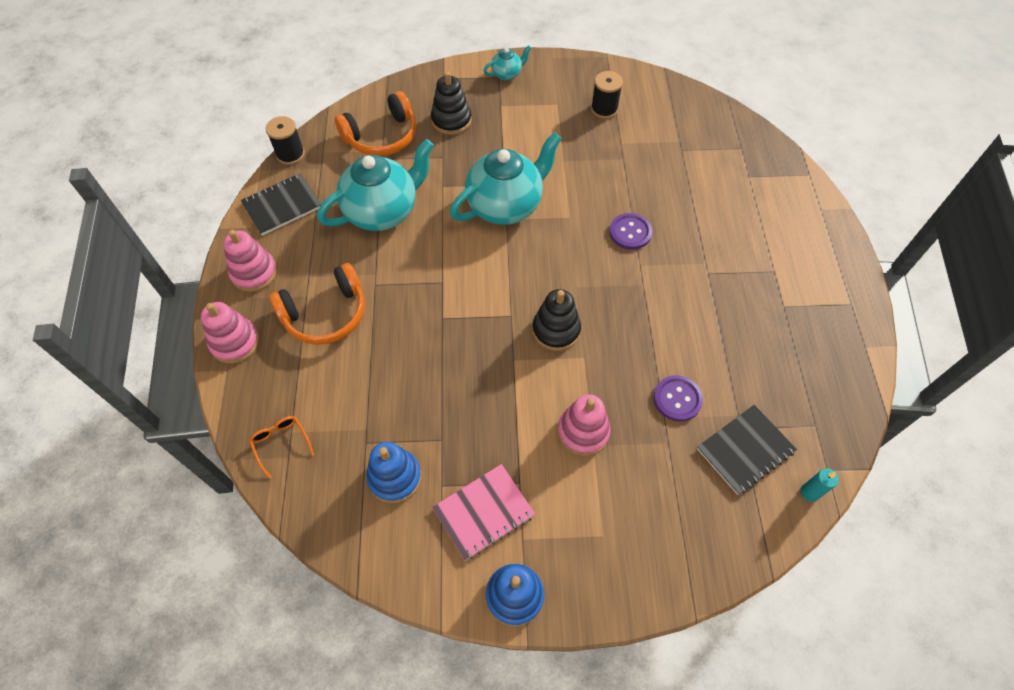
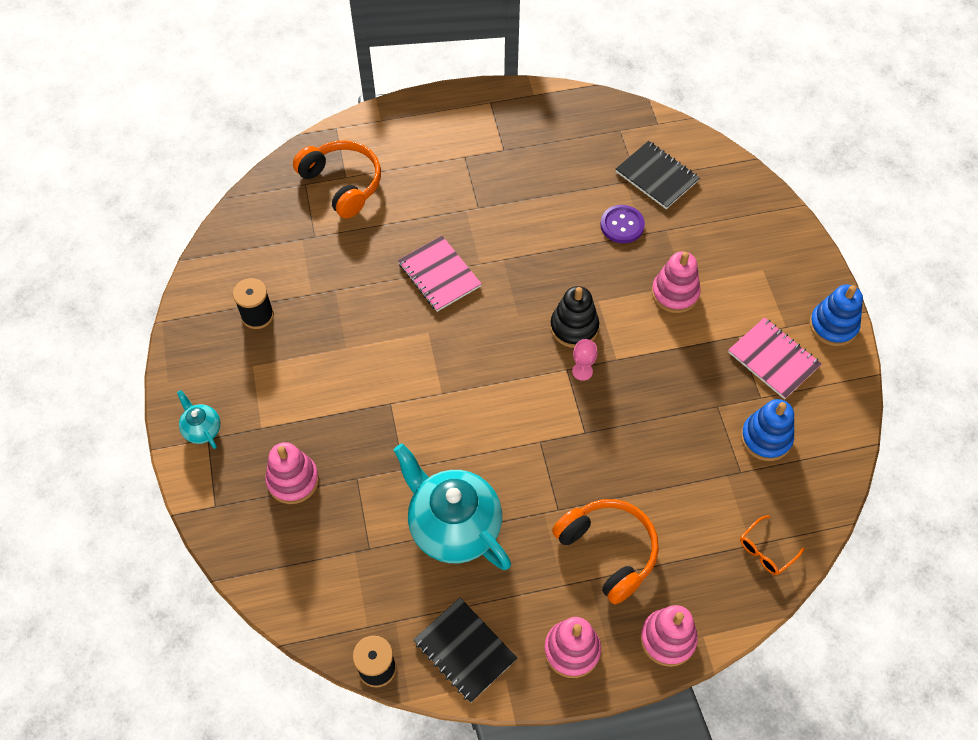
camera: 100 degrees left, 0 degrees up
(382, 137) = (331, 558): orange headphones -> orange headphones (342, 183)
(451, 120) = (293, 480): black stacking toy -> pink stacking toy
(505, 205) = (422, 396): turquoise teapot -> none
(506, 328) = (582, 371): none -> pink goblet
(630, 232) = (439, 275): purple button -> pink notebook
(809, 492) = (680, 135): turquoise candle -> none

